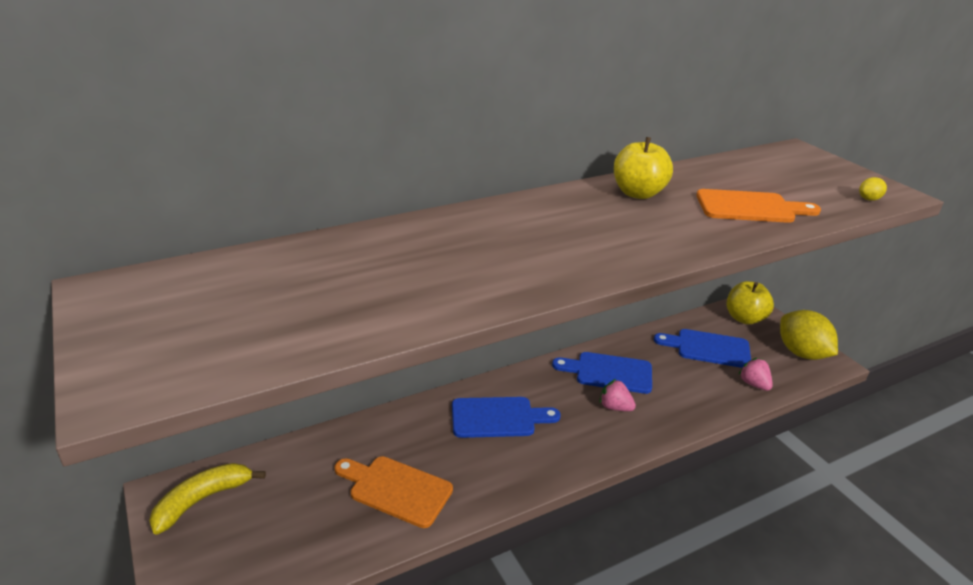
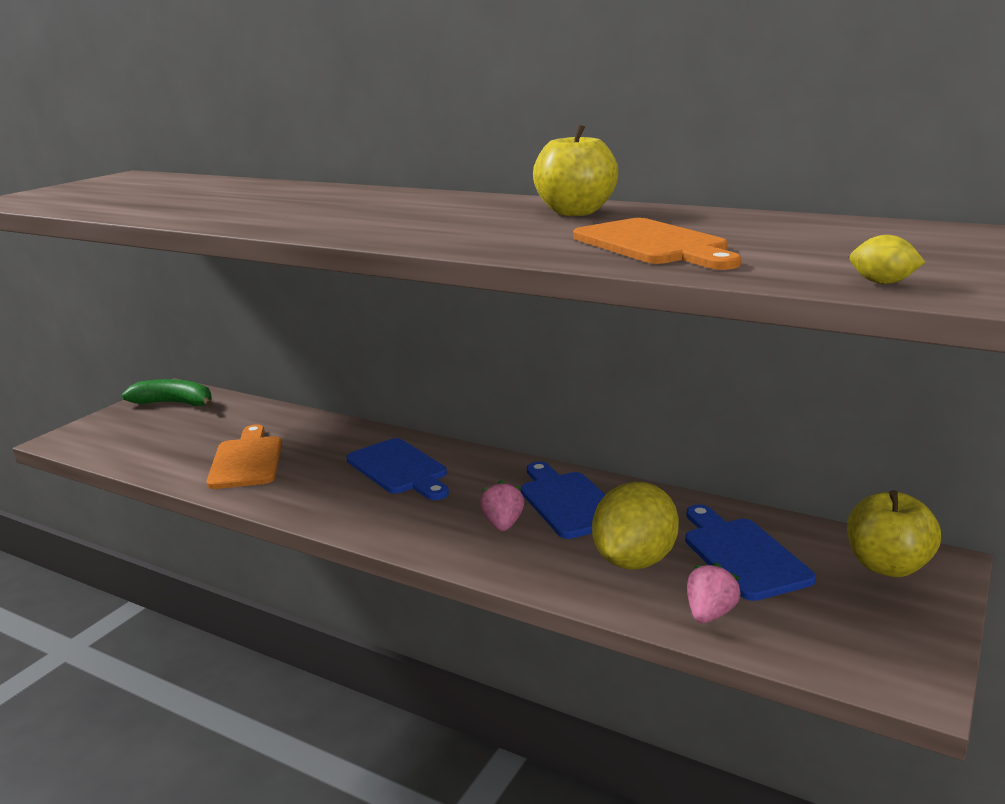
camera: 60 degrees right, 10 degrees down
(202, 500) = (175, 403): yellow banana -> green banana
(801, 353) = (882, 643): yellow lemon -> yellow lemon (634, 561)

